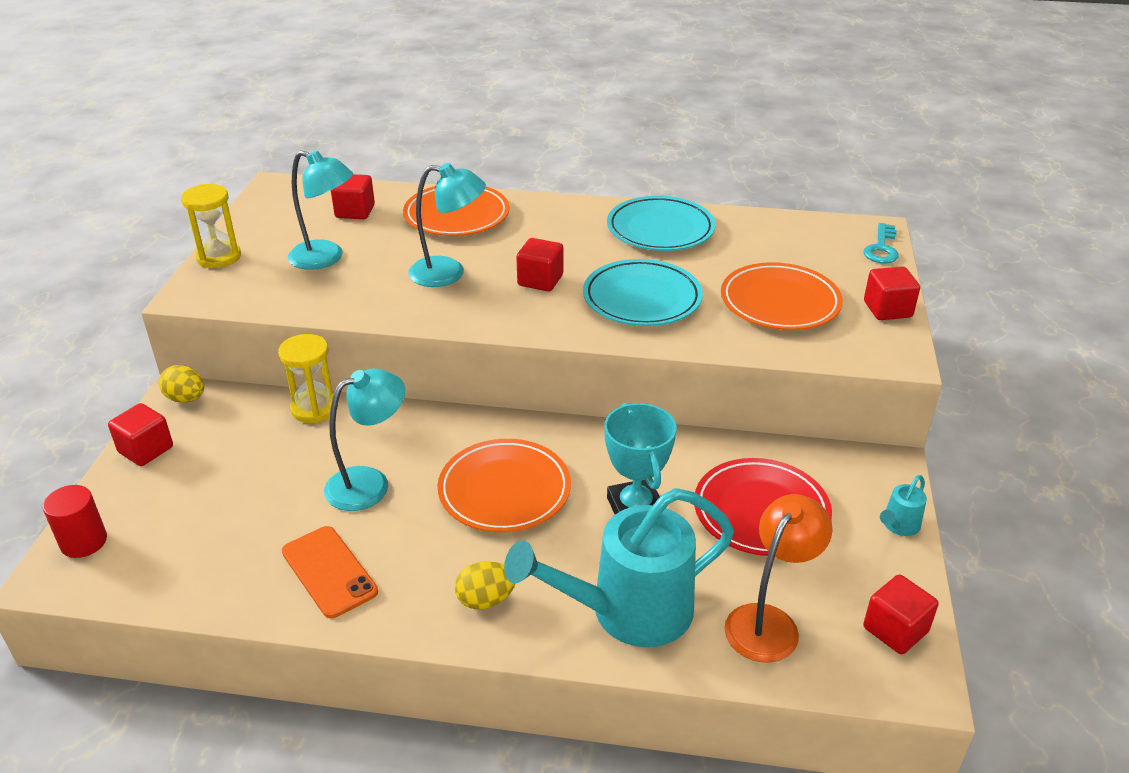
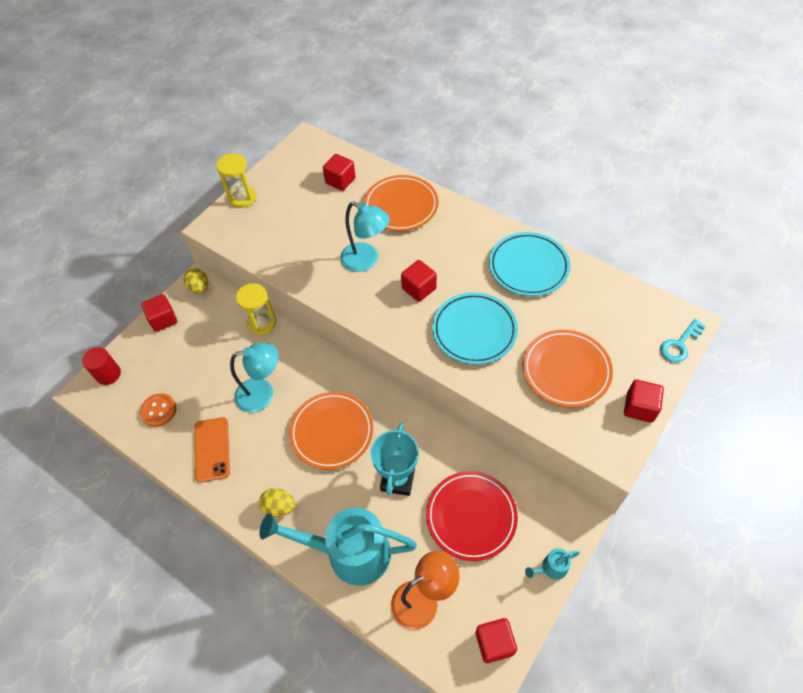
camera: 30 degrees right, 20 degrees up
(205, 556) = (158, 410): none -> orange button
(326, 258) = (301, 220): turquoise lamp -> none

